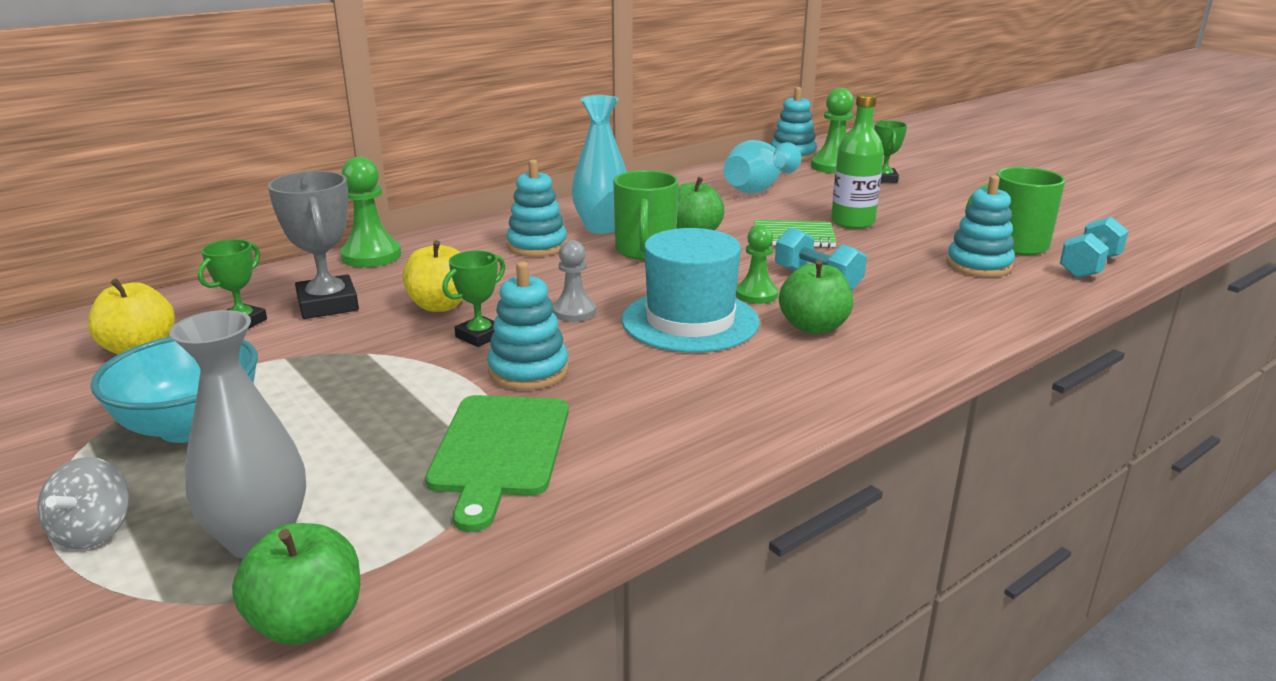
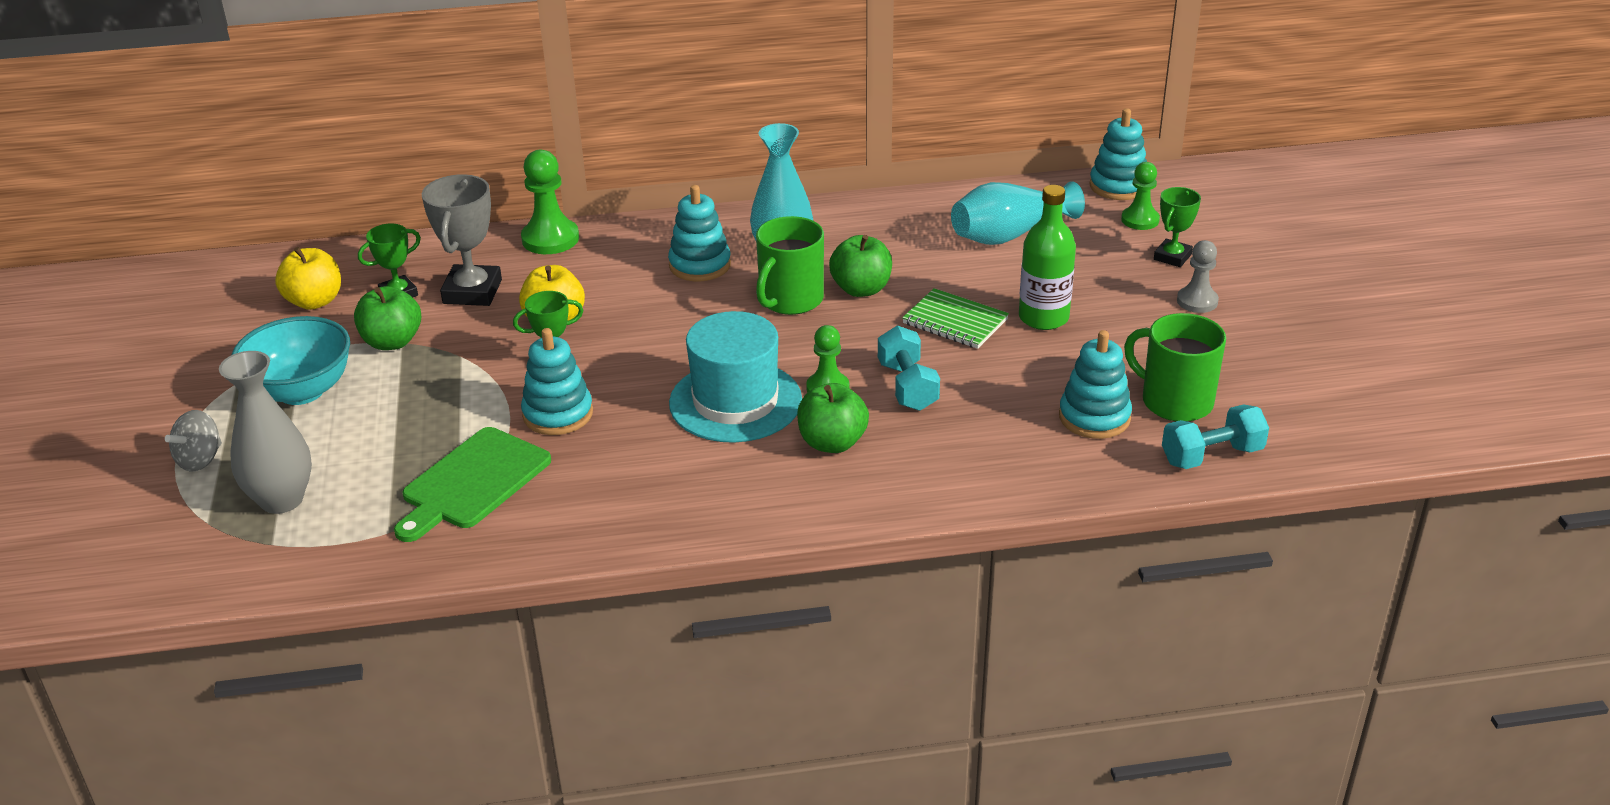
camera: 30 degrees right, 10 degrees up
(308, 622) = (268, 567): green apple -> green apple (392, 342)
(574, 312) = (652, 360): grey pawn -> grey pawn (1197, 301)
(833, 167) = (1140, 220): green pawn -> green pawn, size x0.66

